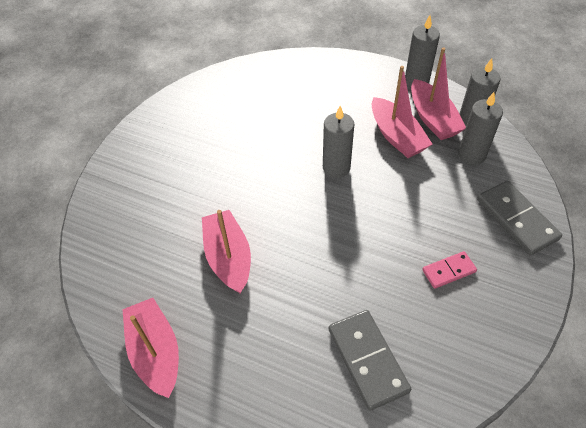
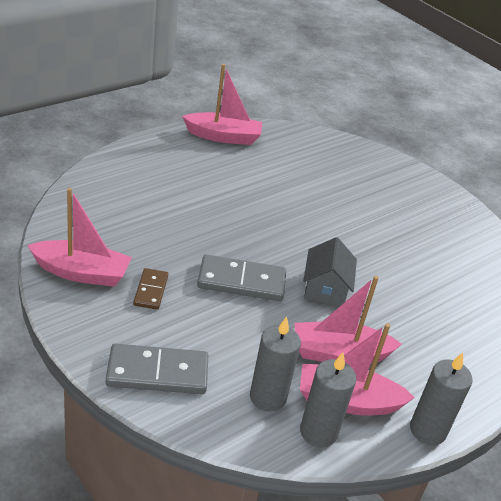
camera: 110 degrees right, 15 degrees down
(228, 257) = (273, 190): pink boat -> pink boat (82, 273)
(336, 167) = (325, 288): grey candle -> grey house
(368, 360) = (125, 210): grey domino -> grey domino (241, 281)
(448, 271) = (151, 291): pink domino -> brown domino

